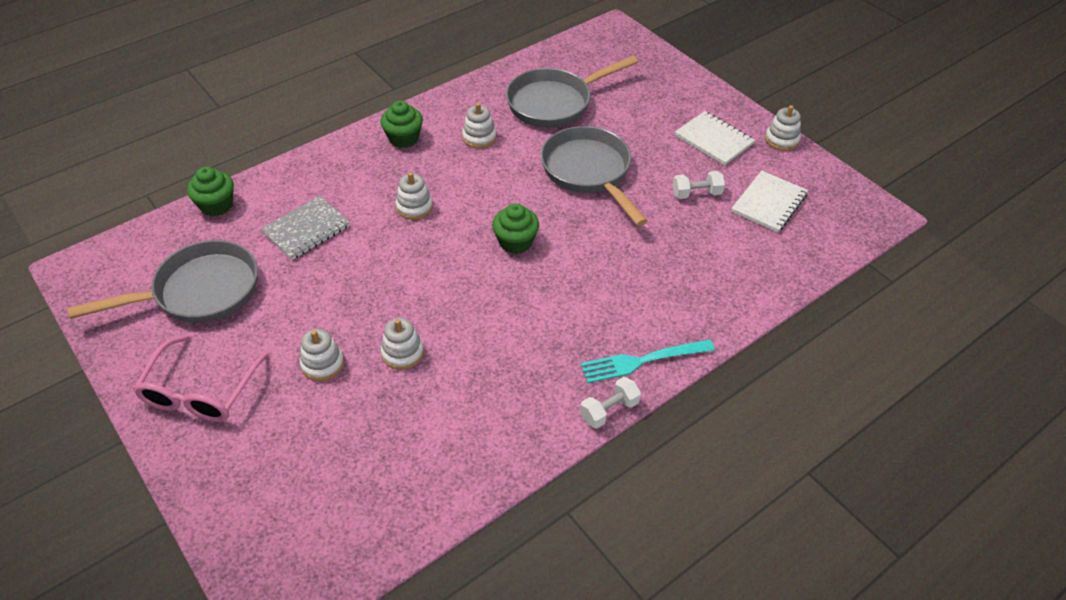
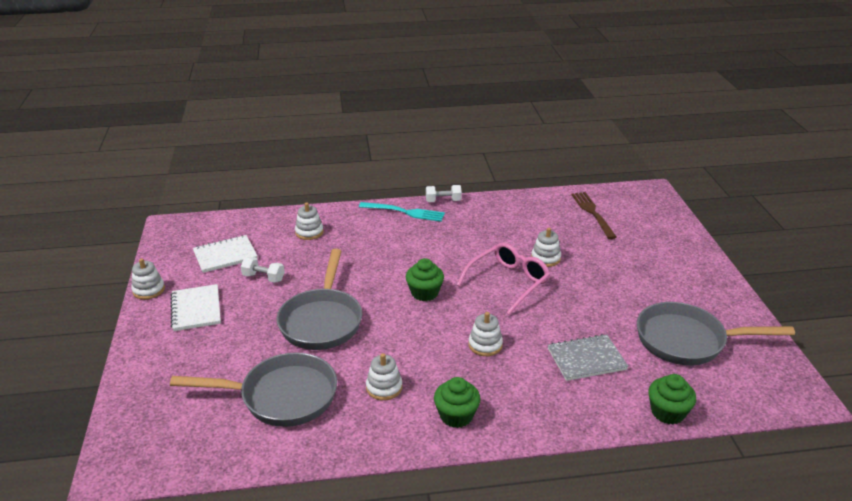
camera: 150 degrees left, 15 degrees down
(200, 392) = (688, 280): pink glasses -> pink glasses (508, 282)
(322, 364) = (601, 269): white stacking toy -> white stacking toy (309, 232)
(368, 487) = (592, 213): none -> brown fork

